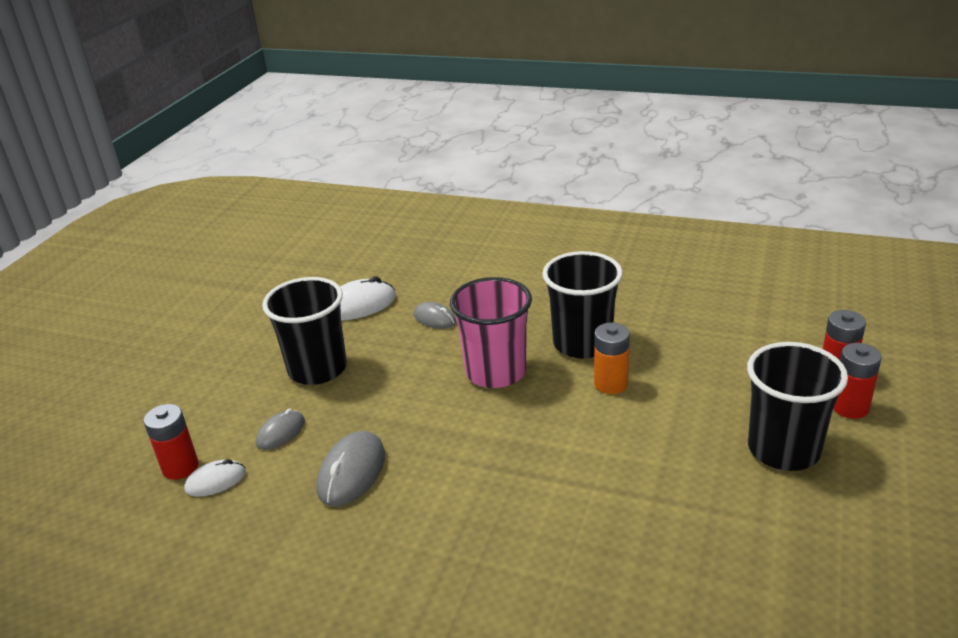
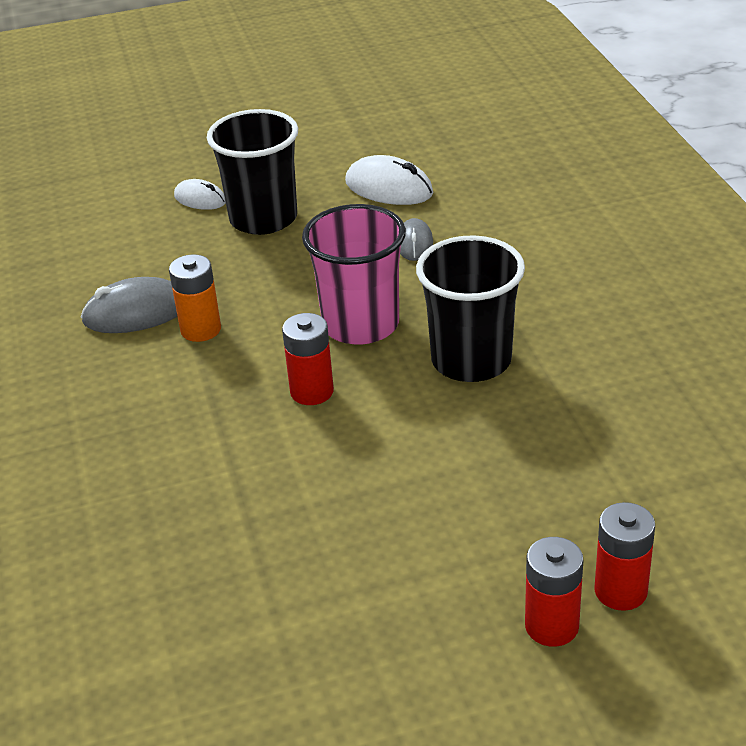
camera: 55 degrees right, 5 degrees up
(180, 467) = (73, 223): red battery -> red battery (312, 391)
(216, 481) = (70, 249): white mouse -> white mouse (200, 199)
(281, 433) = (157, 248): grey mouse -> none
(611, 384) = (415, 412): orange battery -> orange battery (201, 329)
(783, 449) = (412, 591): black cup -> none

